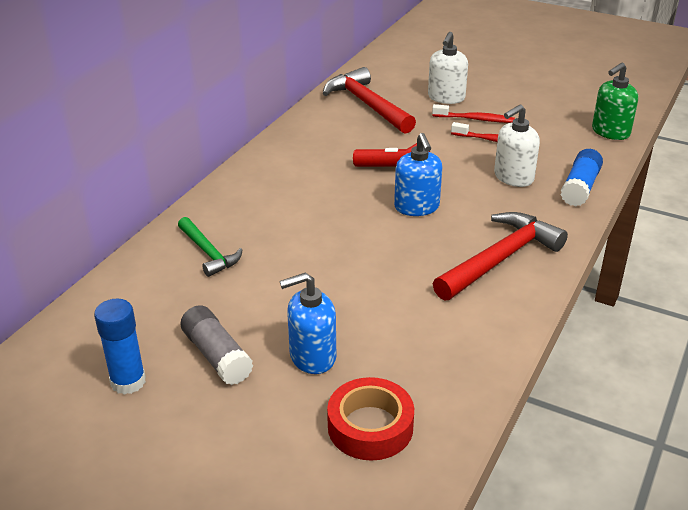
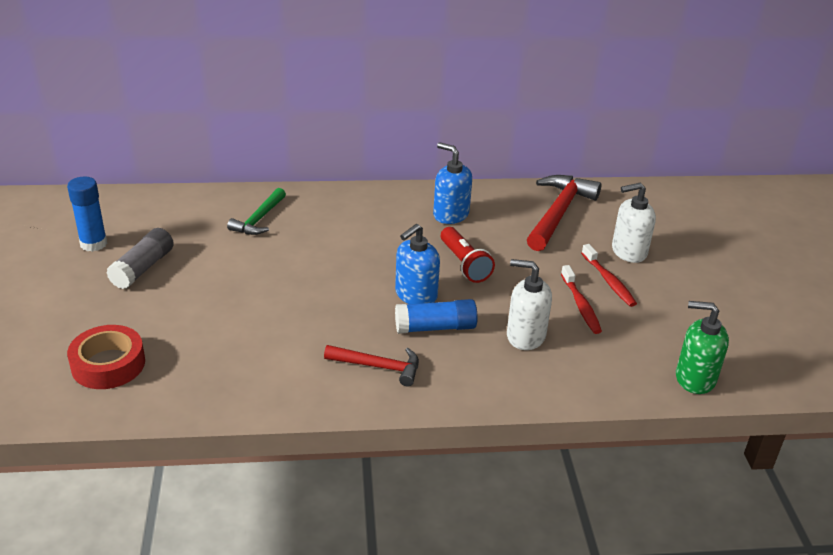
camera: 55 degrees right, 0 degrees up
(312, 356) = (170, 310): blue soap dispenser -> blue soap dispenser (450, 214)
(500, 259) = (379, 367): red hammer -> red hammer, size x0.60
(580, 188) = (553, 385): blue glue stick -> blue glue stick (435, 327)

